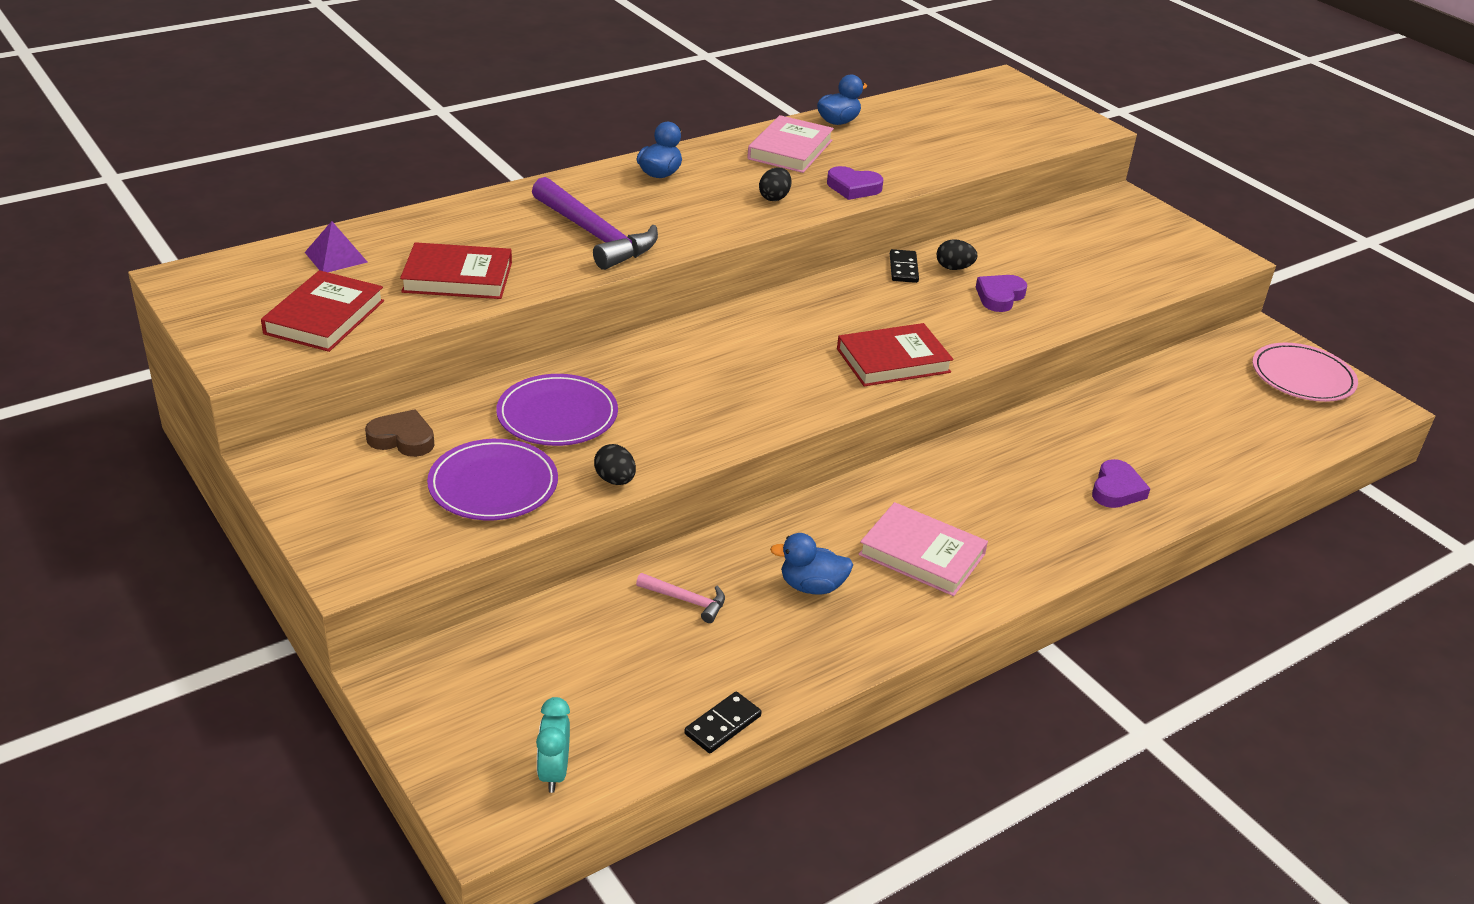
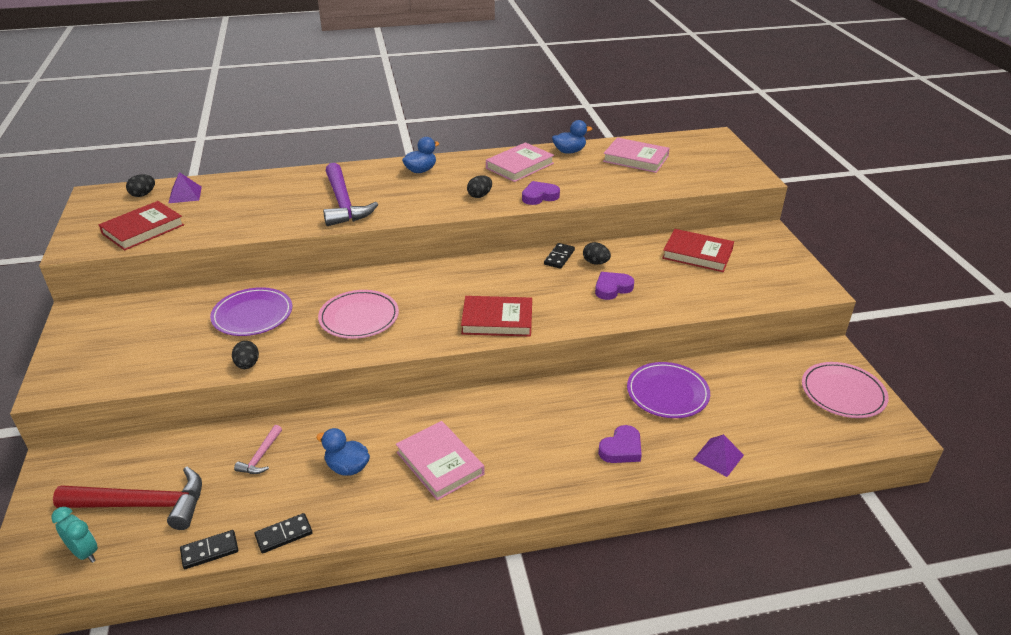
camera: 25 degrees right, 0 degrees up
(266, 267) = (143, 194): none -> black egg
(402, 439) = (153, 312): brown heart -> none
(457, 277) = (238, 217): red book -> red book (697, 254)
(493, 485) = (175, 352): purple plate -> purple plate (667, 393)
(554, 772) = (84, 553): turquoise clock -> turquoise clock turned 105 degrees clockwise
(578, 697) = (143, 505): none -> red hammer
(686, 600) = (261, 456): pink hammer -> pink hammer turned 60 degrees clockwise
(710, 390) = (359, 317): none -> pink plate
(801, 682) = (284, 535): none -> black domino
(853, 187) = (539, 196): purple heart -> purple heart turned 120 degrees clockwise
(931, 121) = (635, 159): none -> pink book
(1225, 474) = (718, 457): none -> purple pyramid

